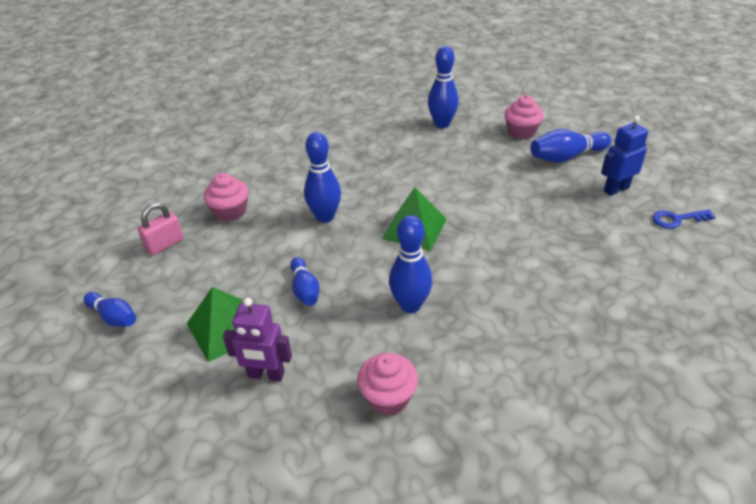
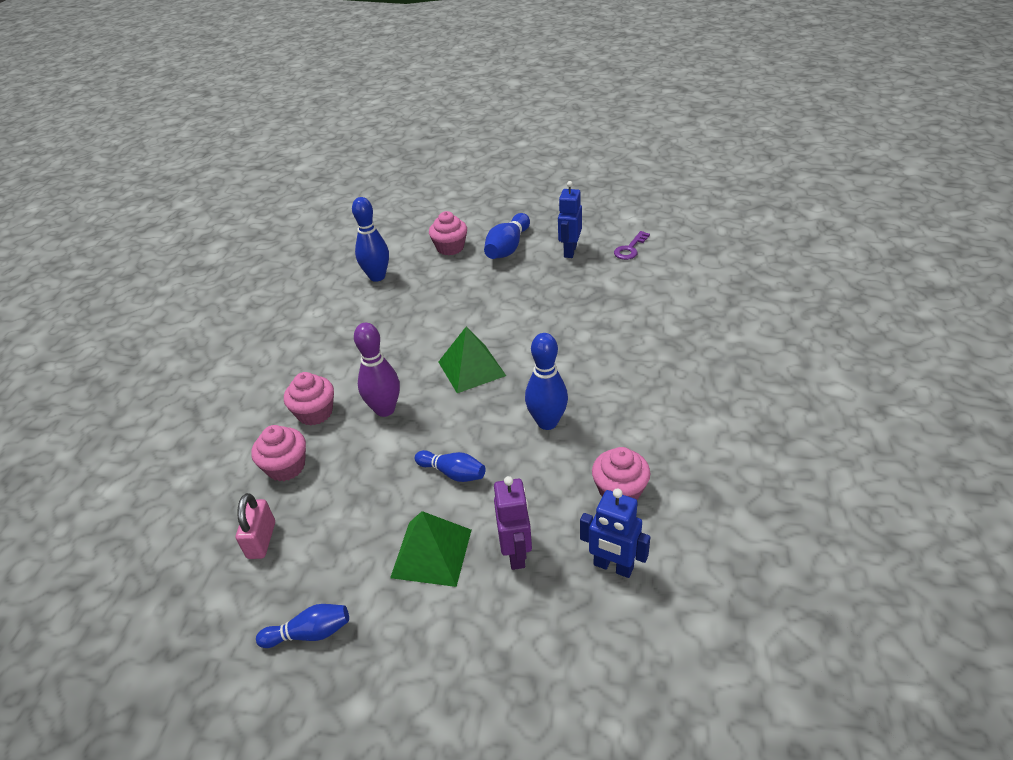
camera: 45 degrees left, 0 degrees up
(266, 375) = (516, 553): purple robot -> purple robot turned 60 degrees counterclockwise
(287, 190) = (315, 413): none -> pink cupcake
(307, 444) = (613, 566): none -> blue robot
(325, 217) = (385, 409): blue bowling pin -> purple bowling pin
(677, 219) = (630, 249): blue key -> purple key

